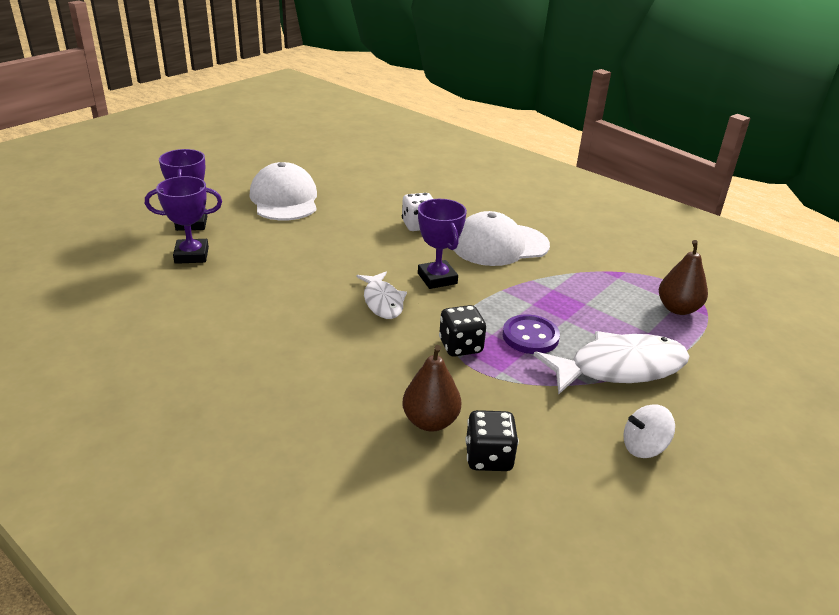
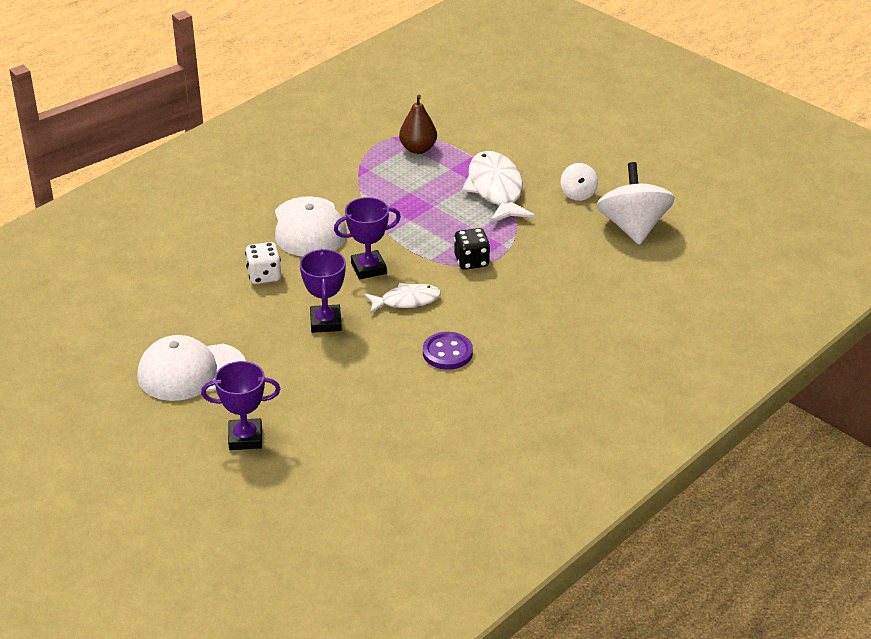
camera: 85 degrees left, 5 degrees up
(191, 255) = (318, 428): purple trophy -> purple trophy (326, 322)
(430, 421) = (561, 280): brown pear -> none
(488, 457) = (594, 257): black dice -> none
(530, 336) = (457, 226): purple button -> purple button (447, 353)
(577, 508) = (633, 227): none -> white spinning top

